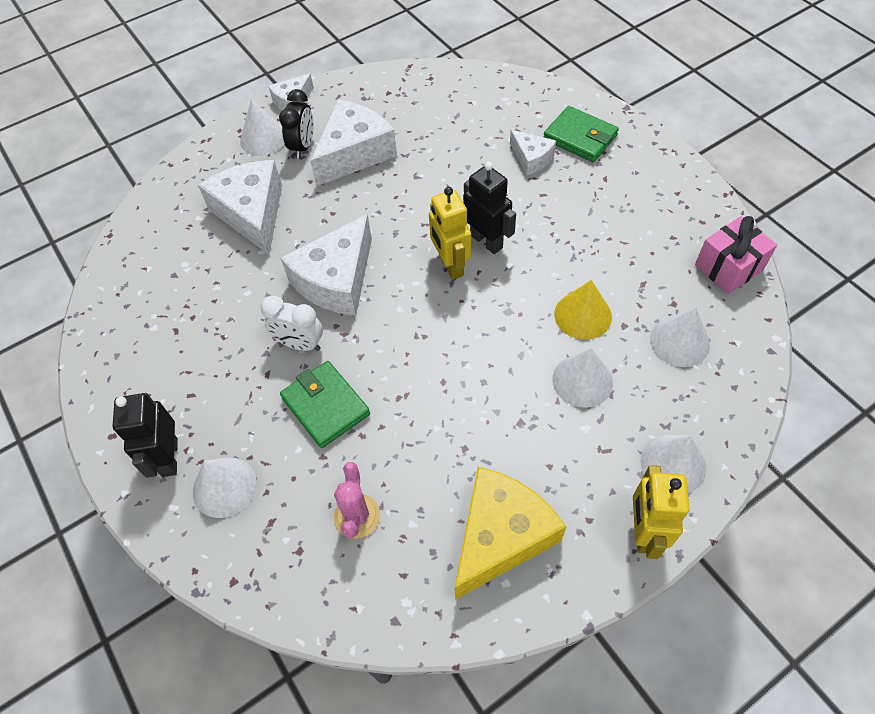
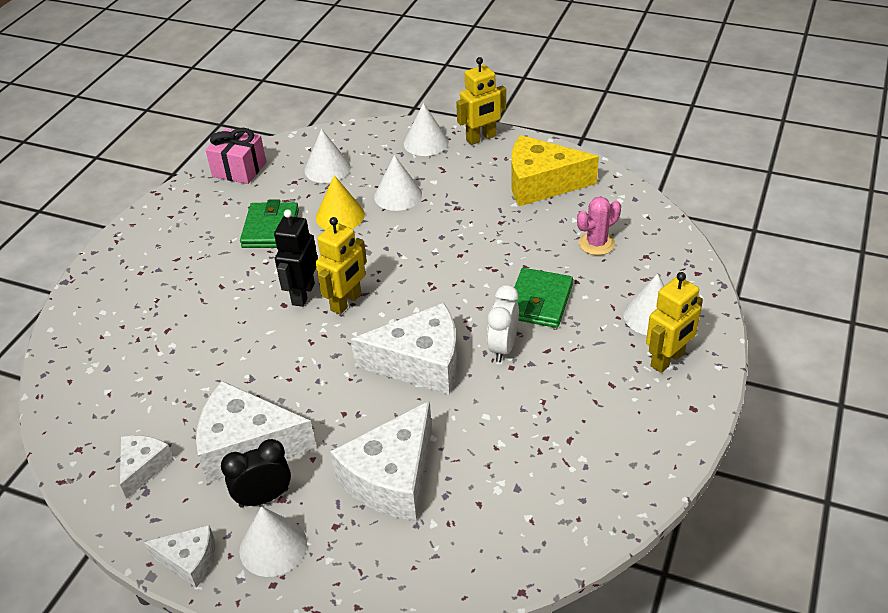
camera: 125 degrees left, 15 degrees down
(169, 457) = (668, 360): black robot -> yellow robot
(300, 344) = (503, 347): white clock -> white clock turned 150 degrees counterclockwise
(531, 158) = (176, 312): white cheese -> white cheese (143, 467)
(580, 138) = (127, 293): green wallet -> green wallet (270, 229)

